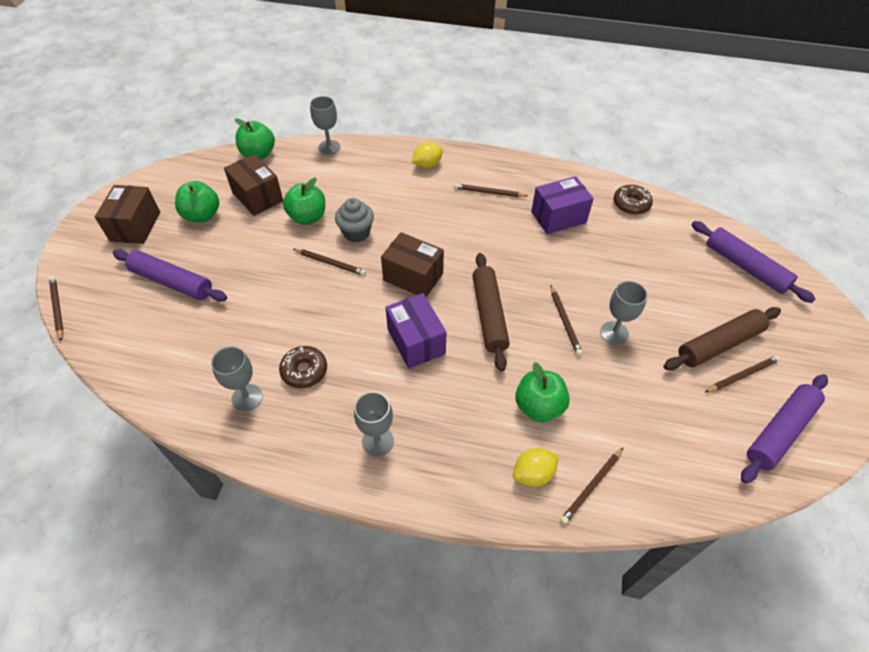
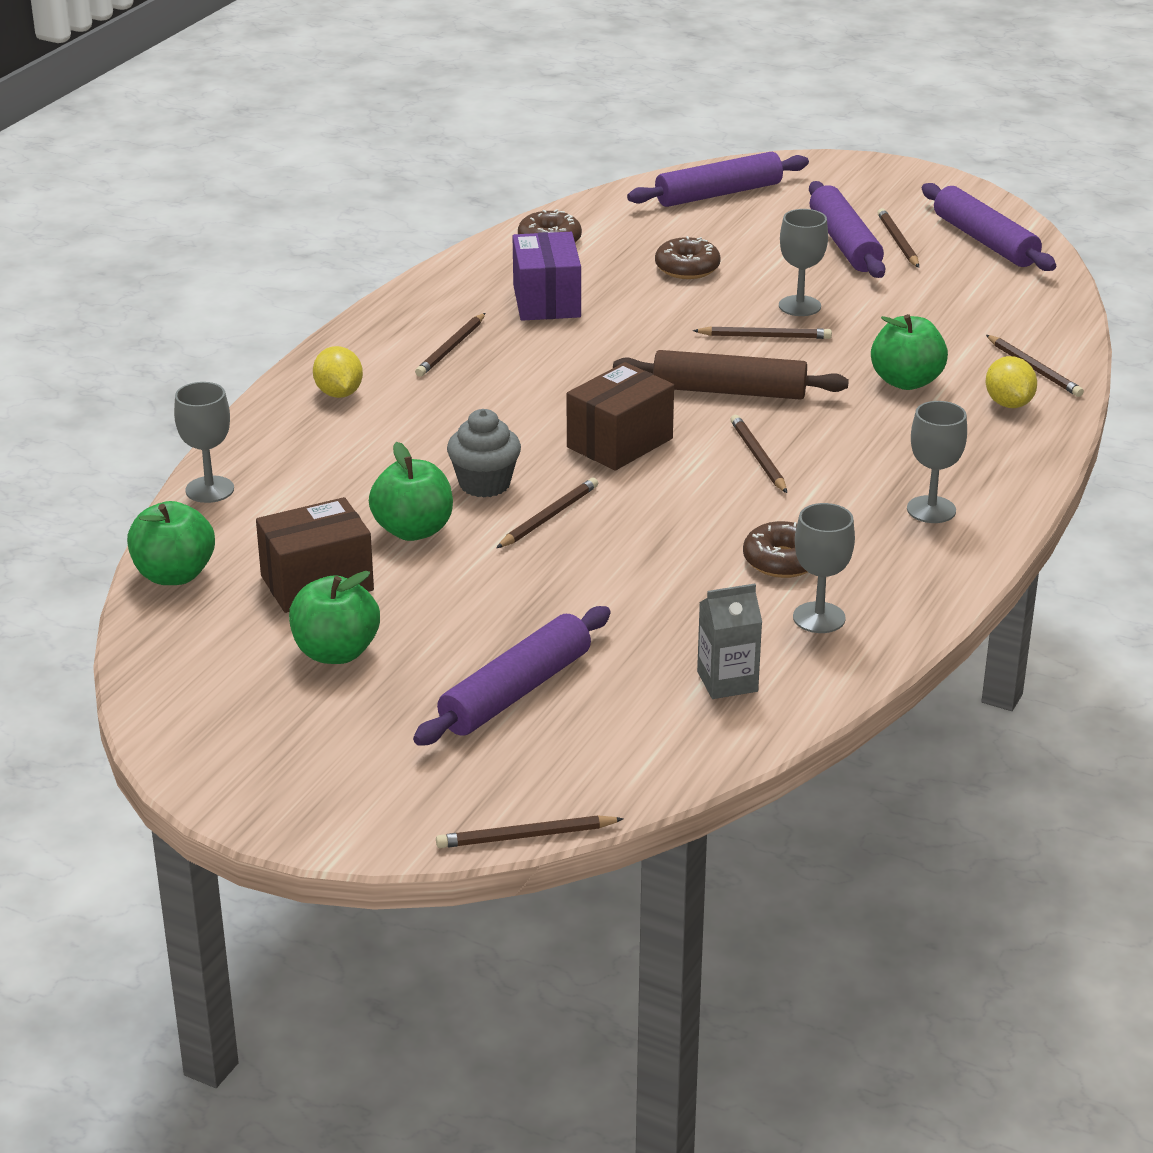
camera: 75 degrees left, 20 degrees down
(135, 226) = (321, 740): brown box -> none
(182, 364) = (727, 681): none -> grey carton
(416, 341) = (758, 457): purple box -> brown pencil
(633, 269) = (687, 268): none -> brown donut
(719, 344) = (845, 243): brown rolling pin -> purple rolling pin

